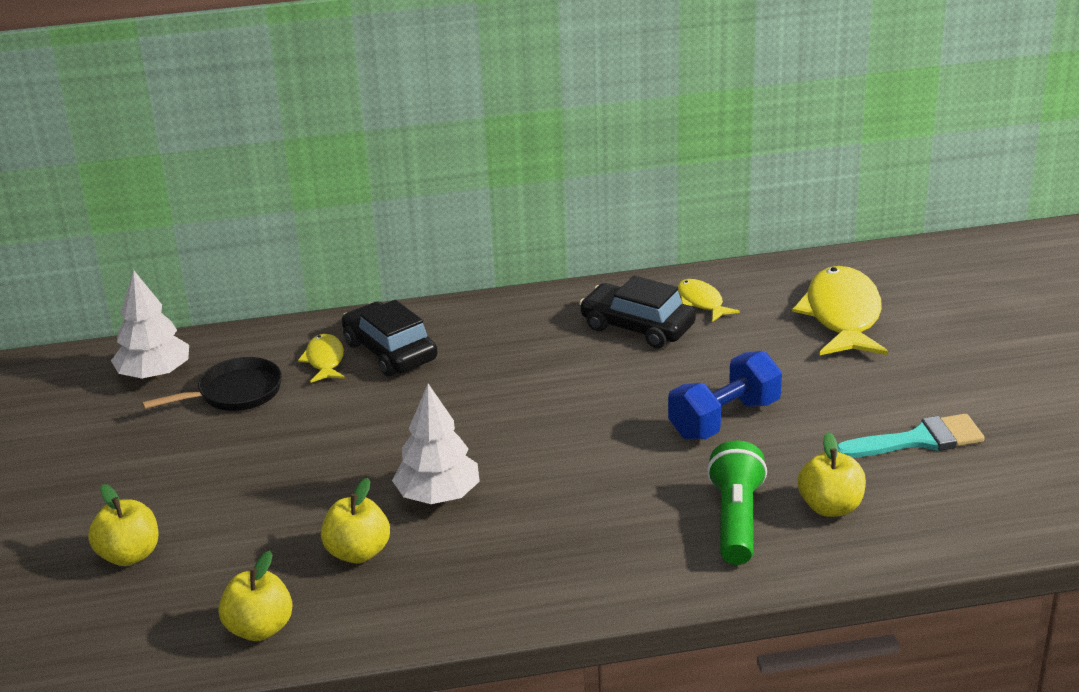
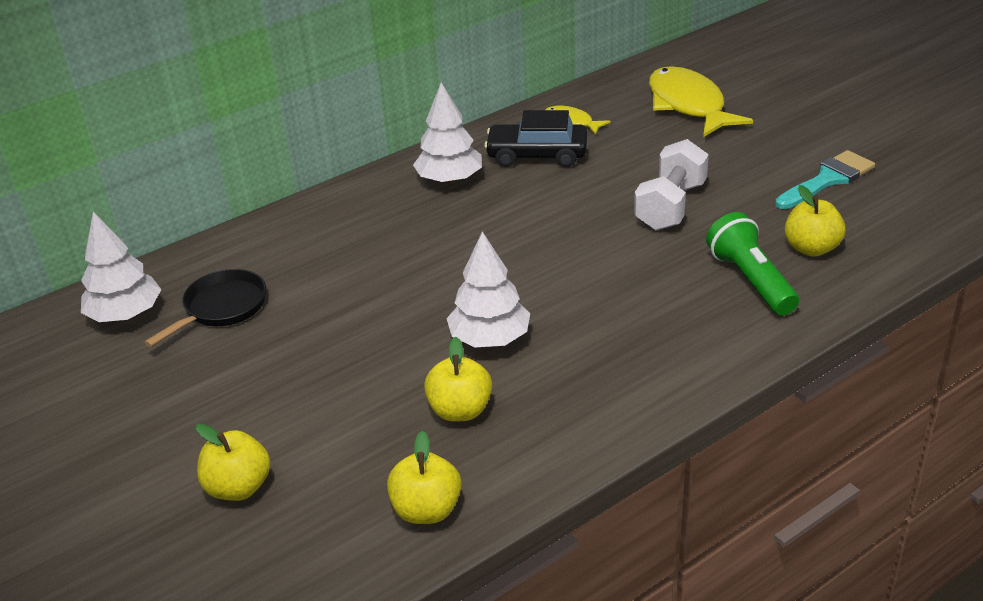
camera: 25 degrees left, 5 degrees up
(325, 360) = (285, 255): yellow fish -> none
(390, 351) = (340, 232): black car -> none
(531, 329) = (449, 179): none -> white tree
(724, 419) = (670, 206): blue dumbbell -> white dumbbell

